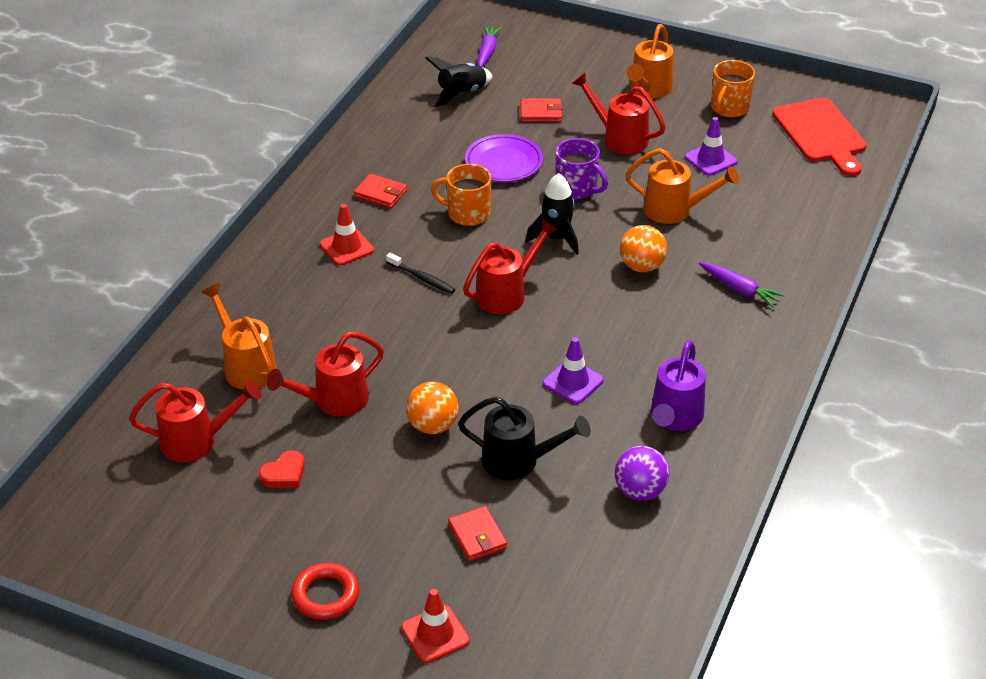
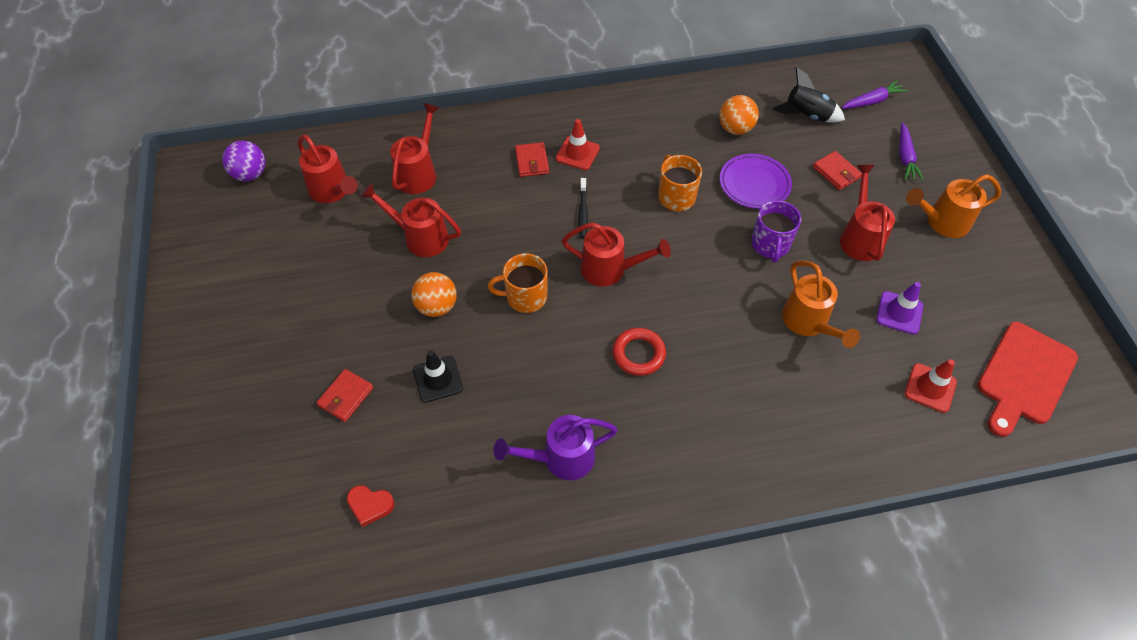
camera: 55 degrees right, 15 degrees up
(246, 366) = (419, 173): orange watering can -> red watering can
(284, 474) = (333, 252): red heart -> red heart (370, 505)
(325, 595) = (238, 340): red ring -> red ring (638, 354)
(380, 194) = (650, 137): red wallet -> red wallet (532, 161)
(435, 634) = (237, 425): red traffic cone -> red traffic cone (930, 388)
(518, 461) = (438, 379): black watering can -> black traffic cone
(556, 238) = (699, 265): black rocket -> none
(573, 382) = (548, 366): purple traffic cone -> none
(640, 491) = (462, 478): purple ball -> purple ball (250, 174)
(641, 266) = (718, 338): orange ball -> orange ball (735, 129)
(729, 108) = (982, 289): orange mug -> orange mug (525, 297)
(739, 289) = (754, 423): purple carrot -> purple carrot (905, 157)

